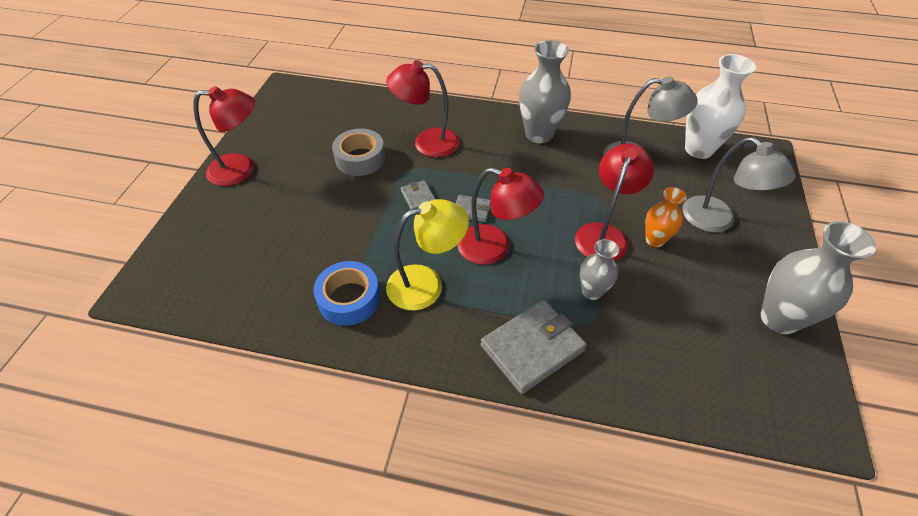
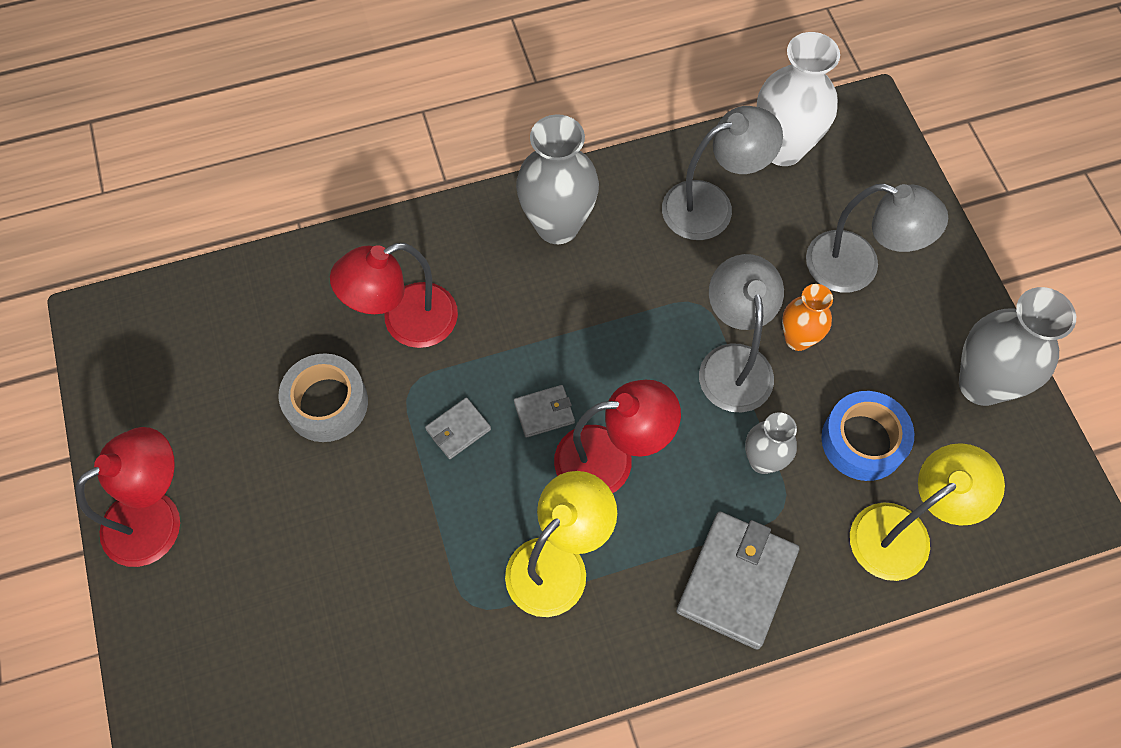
camera: 30 degrees left, 15 degrees up
(349, 299) = (474, 641): blue tape -> blue tape (863, 441)
(418, 197) = (458, 429): grey wallet -> grey wallet turned 75 degrees counterclockwise
(604, 234) = (733, 362): red lamp -> grey lamp
(671, 377) = (903, 532): none -> yellow lamp

